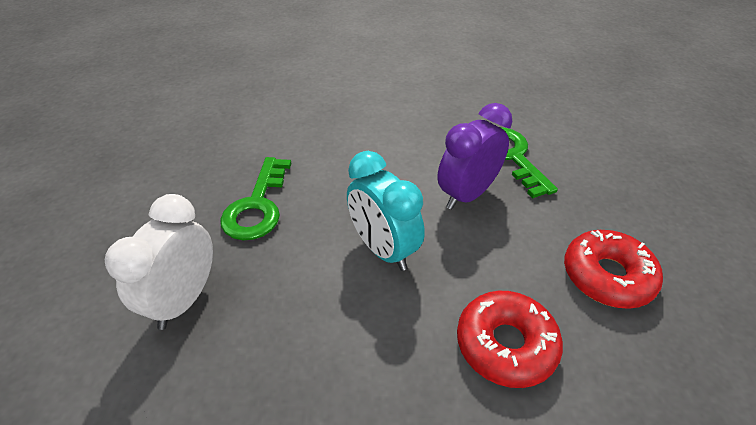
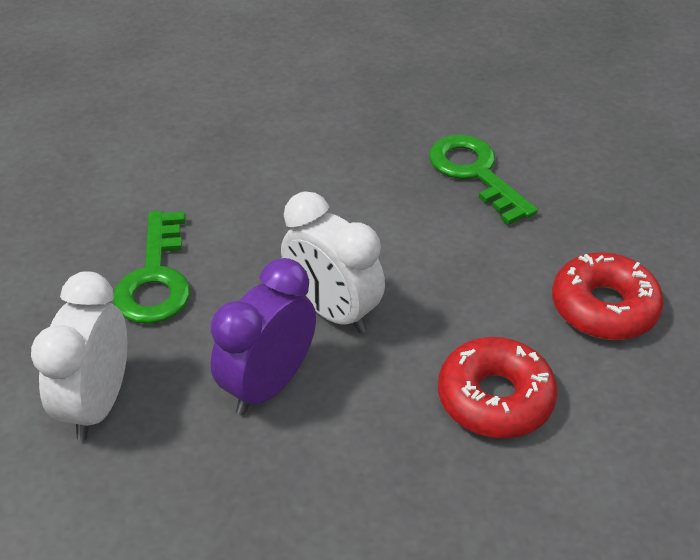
camera: 10 degrees left, 0 degrees up
(383, 249) = (332, 311): turquoise clock -> white clock
(467, 194) = (426, 230): purple clock -> purple clock (268, 385)

